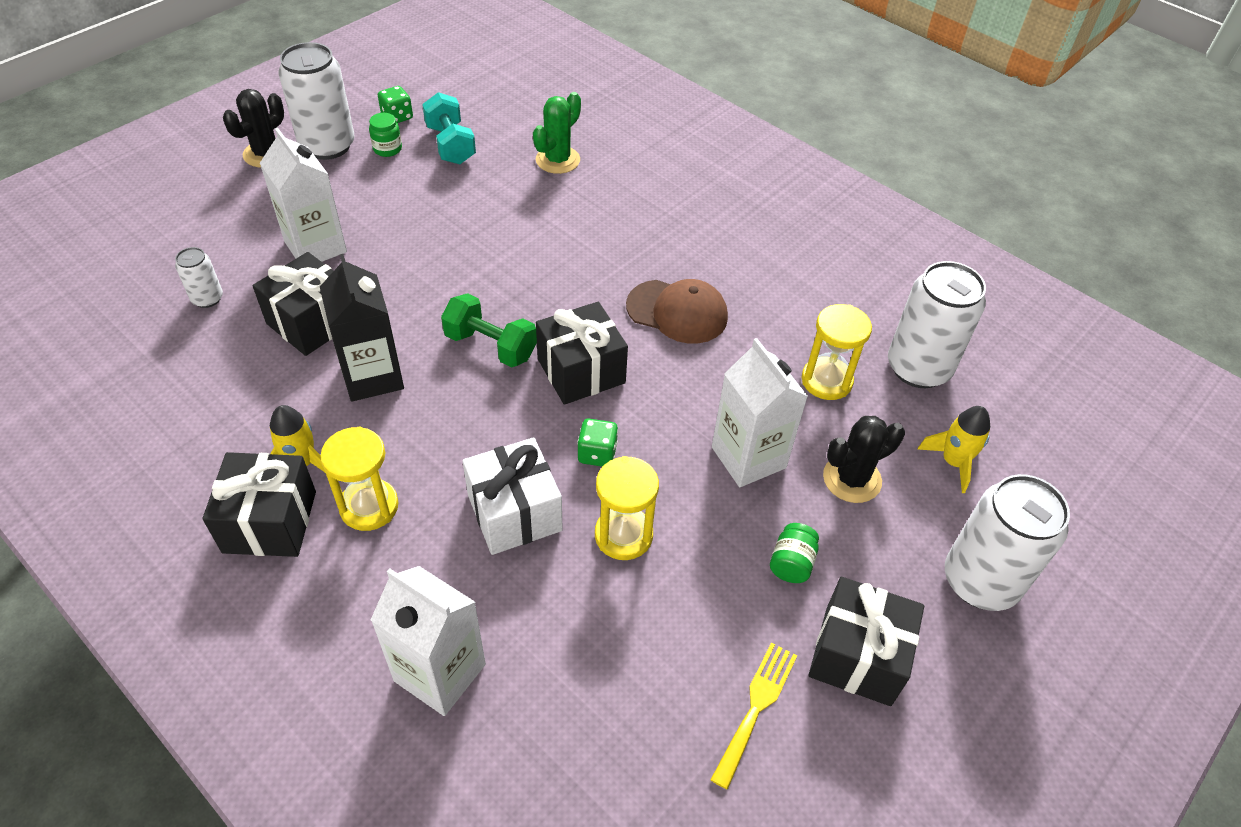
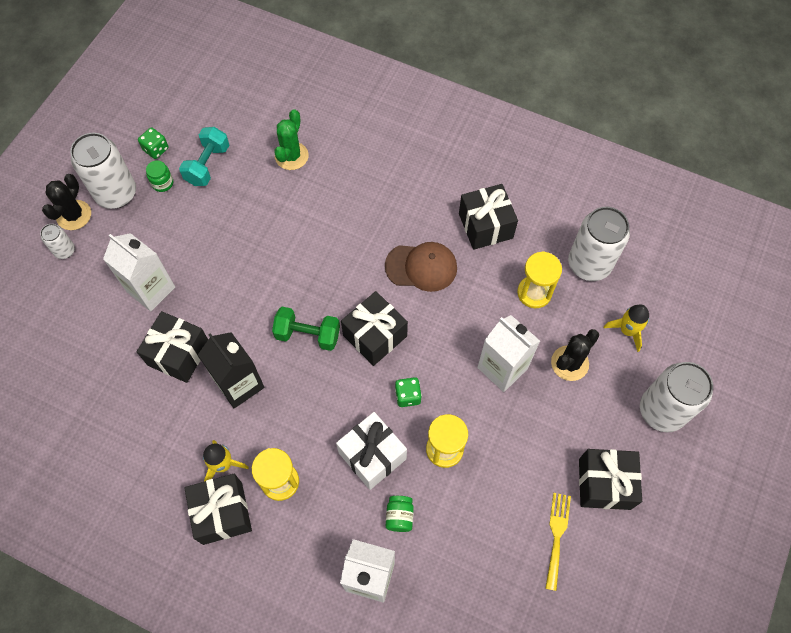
camera: 15 degrees left, 15 degrees up
(207, 298) = (96, 357): white can -> white can (65, 251)
(451, 145) = (208, 165): turquoise dumbbell -> turquoise dumbbell turned 60 degrees clockwise
(783, 289) = (485, 226): none -> black gift
(791, 563) = (550, 435): green jar -> green jar (399, 516)

